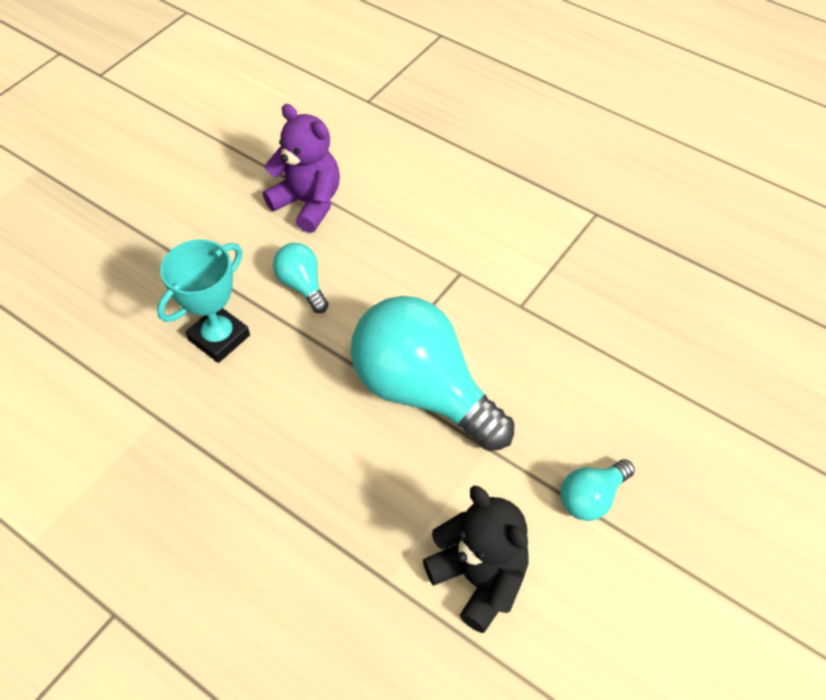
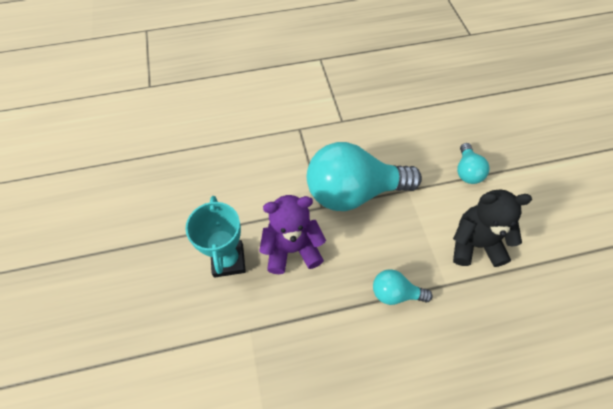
camera: 50 degrees left, 5 degrees up
(302, 285) = (236, 197): turquoise light bulb -> turquoise light bulb (395, 293)
(308, 203) = (185, 157): purple teddy bear -> purple teddy bear (292, 249)

